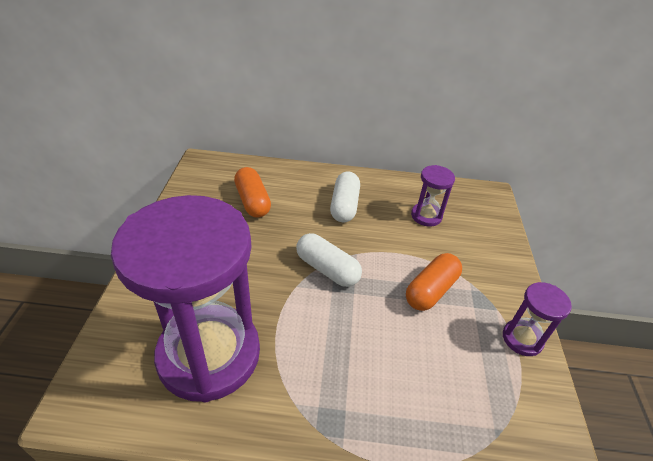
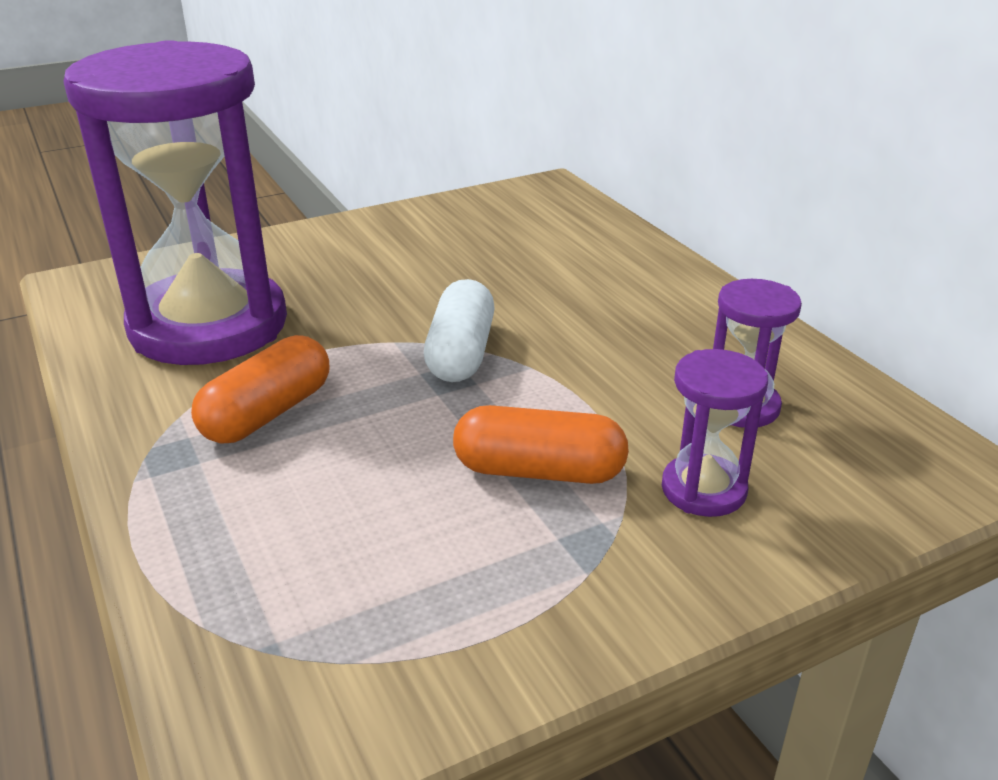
camera: 60 degrees right, 10 degrees down
(252, 201) = (524, 246): orange capsule -> orange capsule (267, 413)
(344, 206) = (632, 317): white capsule -> none
(522, 339) = (540, 630): purple hourglass -> purple hourglass (703, 489)

